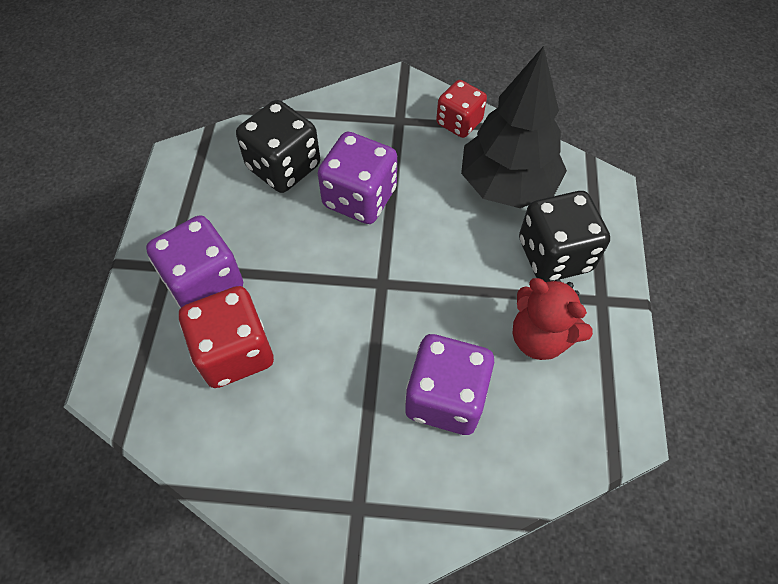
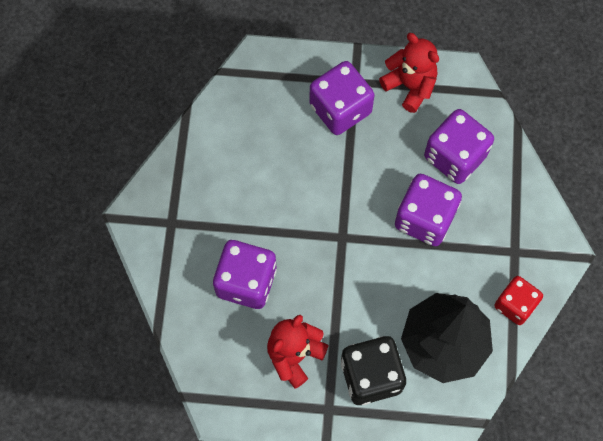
camera: 90 degrees right, 10 degrees up
(185, 207) = (410, 86): none -> red teddy bear
(234, 352) = (283, 136): red dice -> none
(283, 167) = (455, 156): black dice -> purple dice

